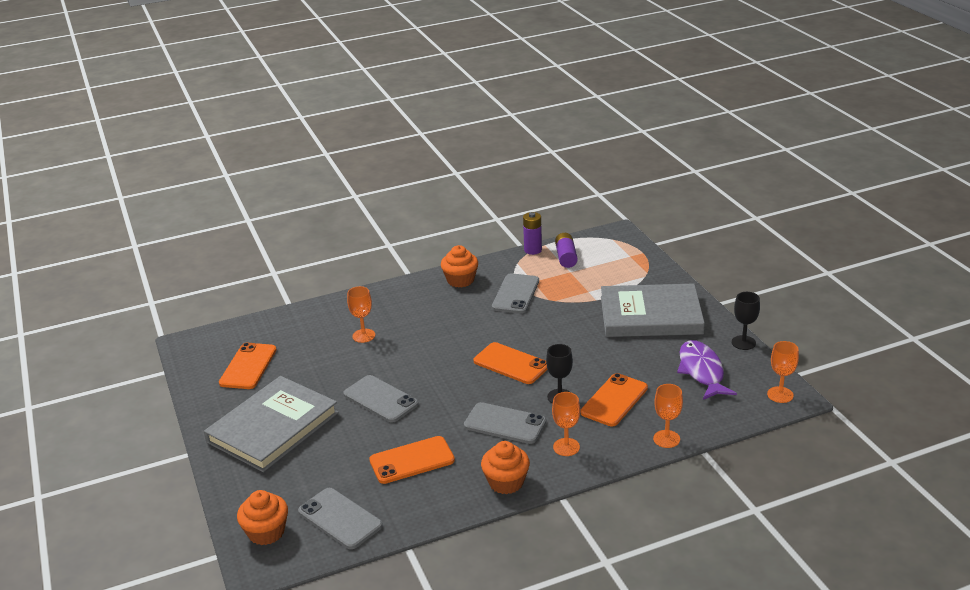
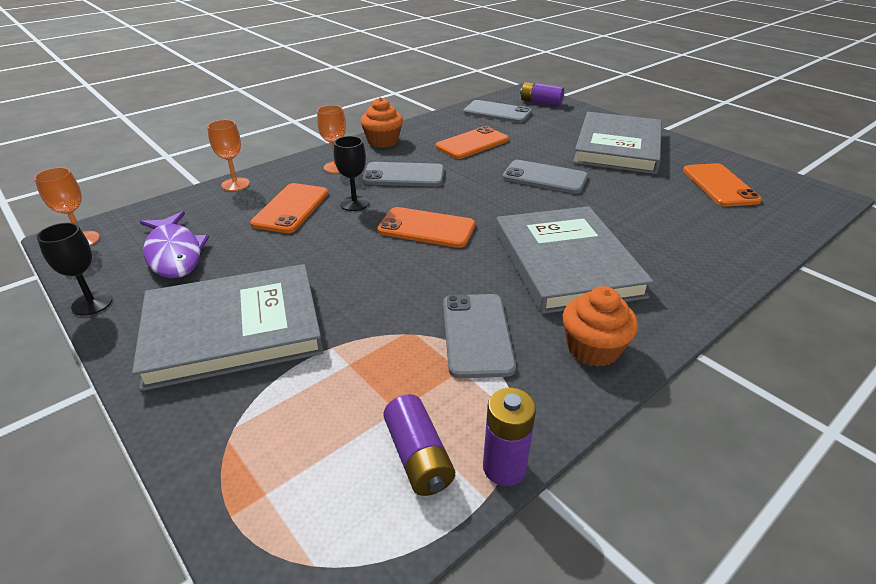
camera: 160 degrees right, 5 degrees up
(266, 532) = (541, 102): orange cupcake -> purple battery
(363, 336) = (639, 234): orange goblet -> none
(433, 324) = (566, 263): none -> grey book

